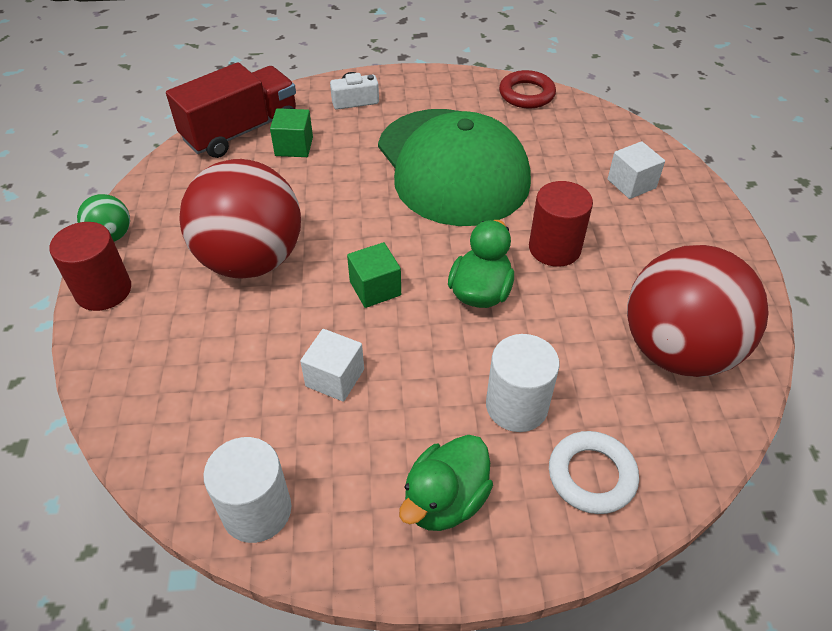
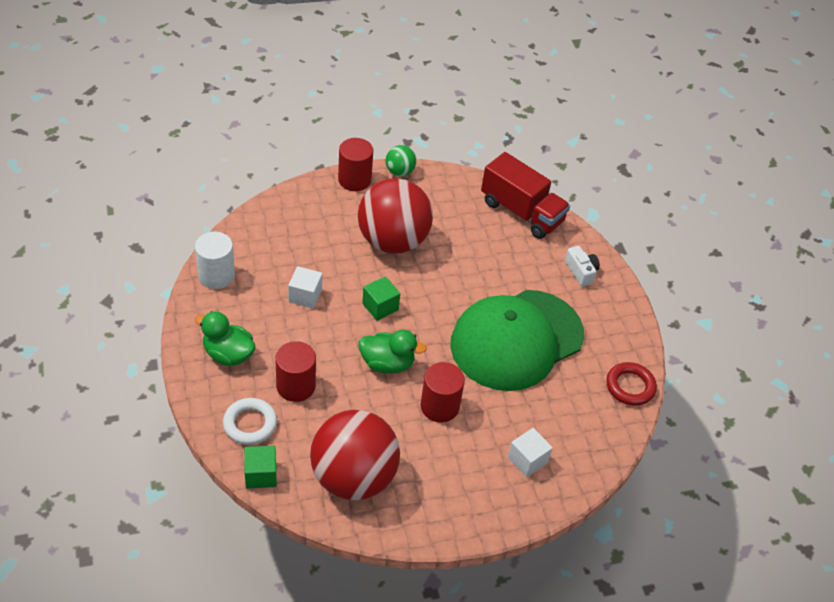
camera: 75 degrees right, 0 degrees up
(294, 146) = (513, 244): green cube -> green cube (261, 474)
(516, 406) = (296, 386): white cylinder -> red cylinder

